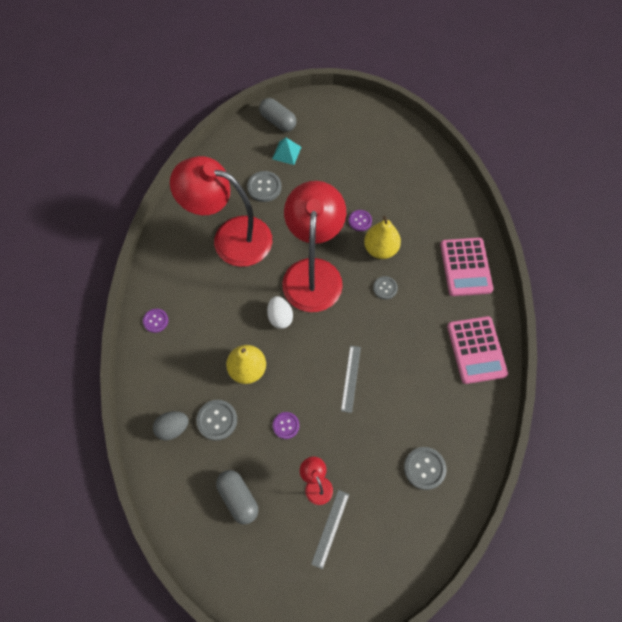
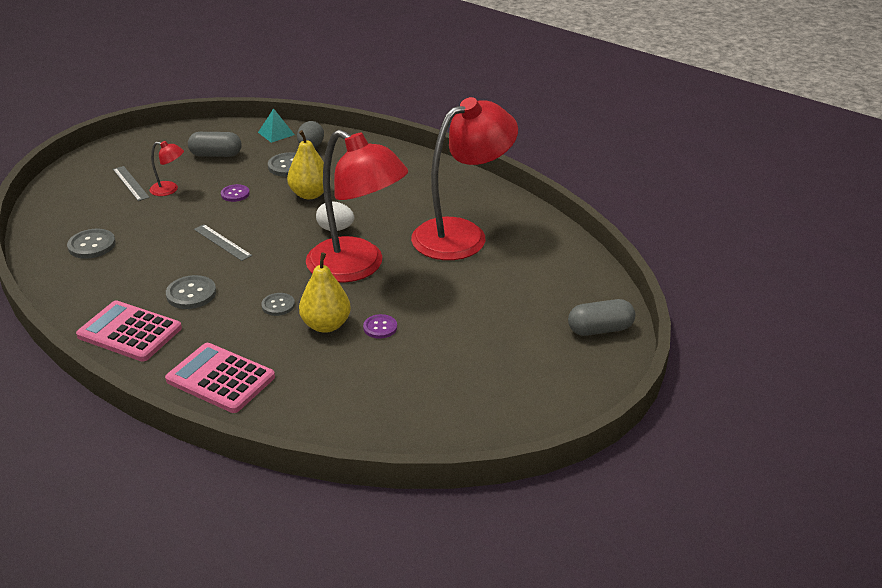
camera: 125 degrees right, 30 degrees down
(155, 321) = (418, 167): purple button -> none
(264, 187) = (505, 279): grey button -> grey button (191, 294)
(286, 153) = (540, 315): turquoise pyramid -> turquoise pyramid (276, 133)

